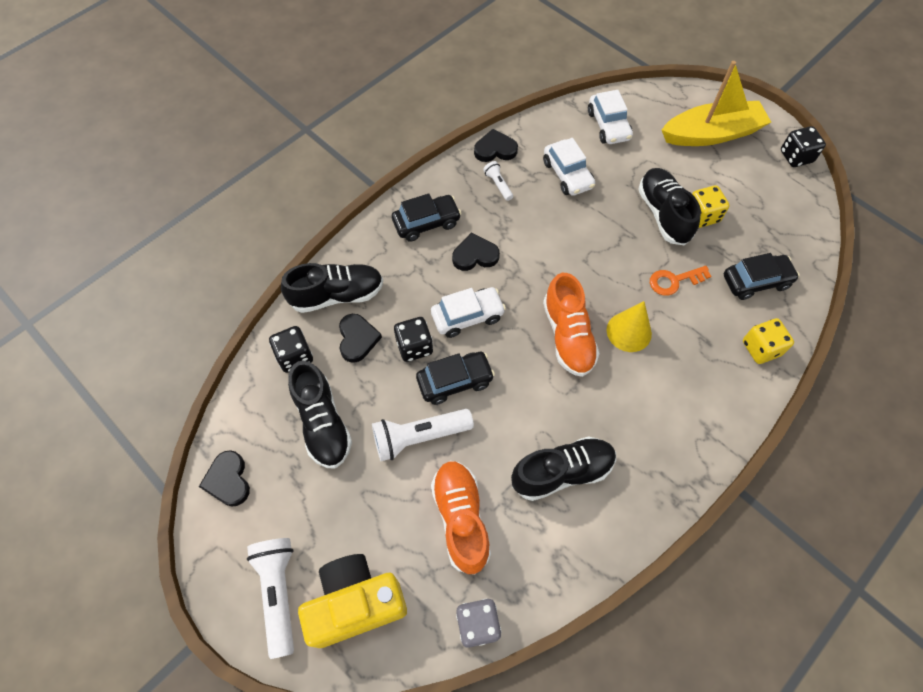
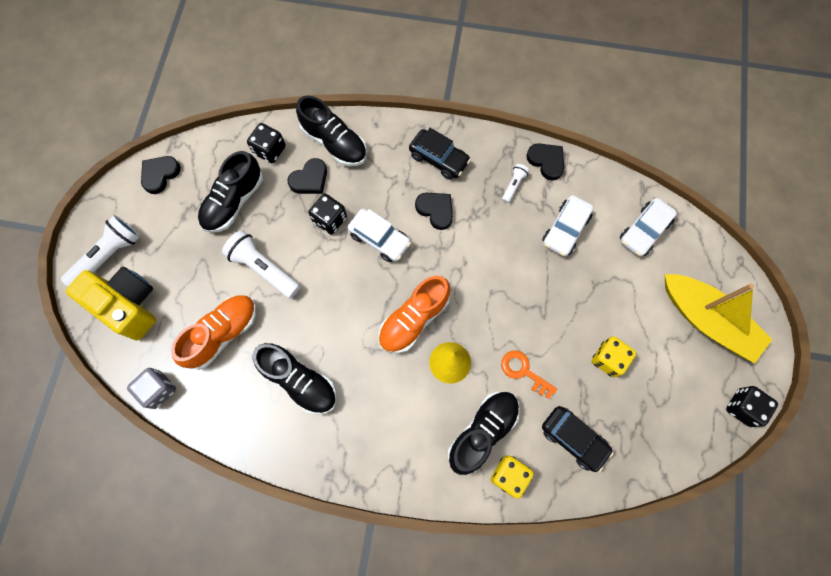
camera: 55 degrees right, 10 degrees up
(455, 381) = (321, 264): black car -> none
(663, 214) = (585, 327): black shoe -> black shoe (482, 431)

